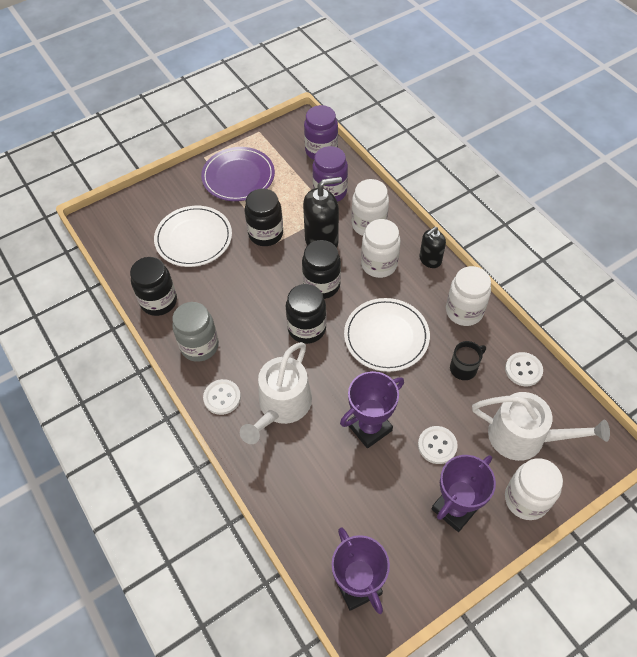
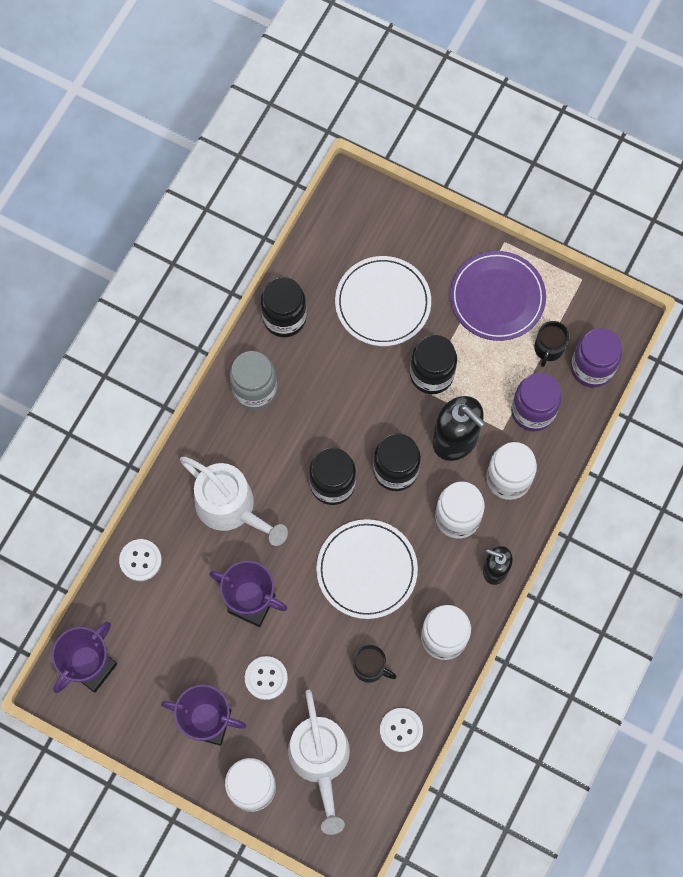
camera: 60 degrees right, 15 degrees up
(222, 397) = (210, 446): white button -> white button (140, 560)
(282, 406) = (231, 507): white watering can -> white watering can turned 135 degrees counterclockwise
(293, 166) = (548, 349): none -> black mug

